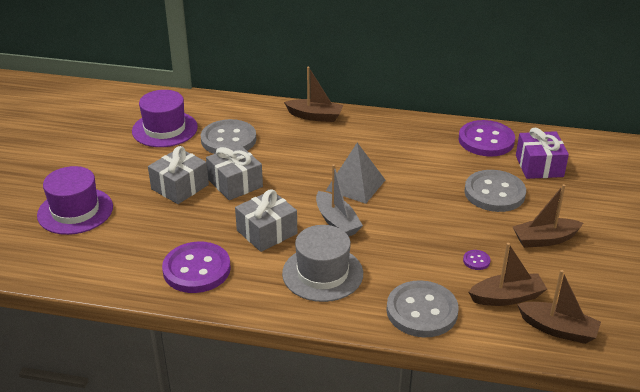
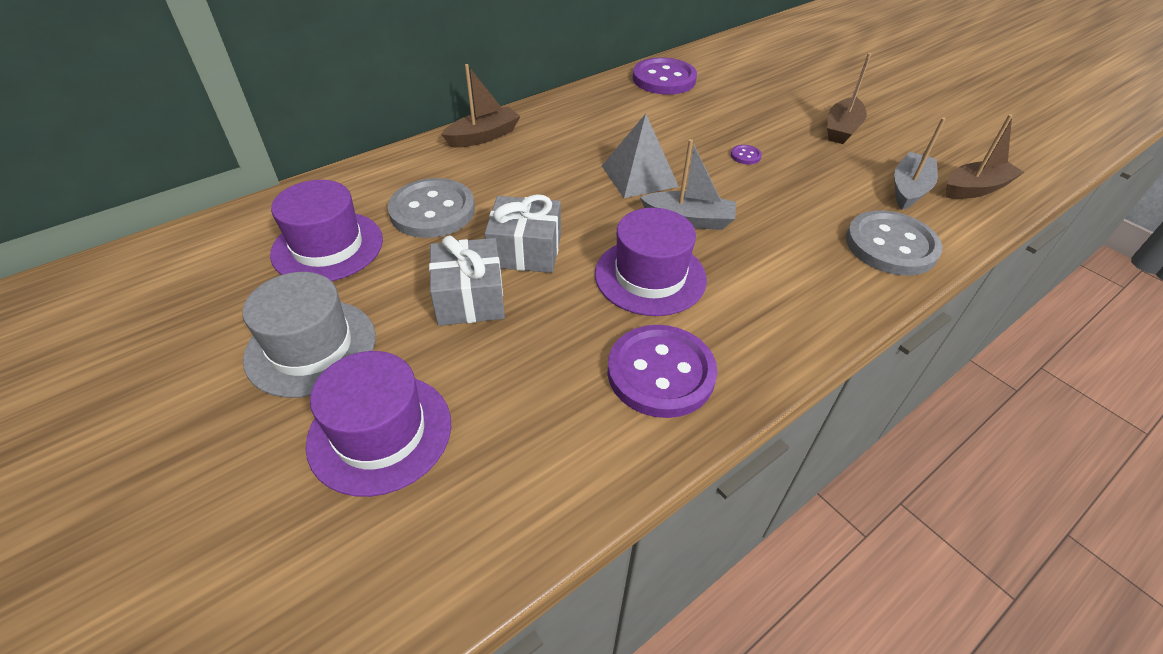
camera: 50 degrees left, 10 degrees up
(267, 232) = (650, 276): grey gift -> purple hat
(322, 273) = (769, 276): grey hat -> grey hat (311, 347)
(476, 261) = (839, 176): purple button -> purple button (745, 156)
(494, 193) = (747, 116): grey button -> none
(507, 297) = (908, 189): brown boat -> grey boat
(539, 166) = (734, 78): purple gift -> none

